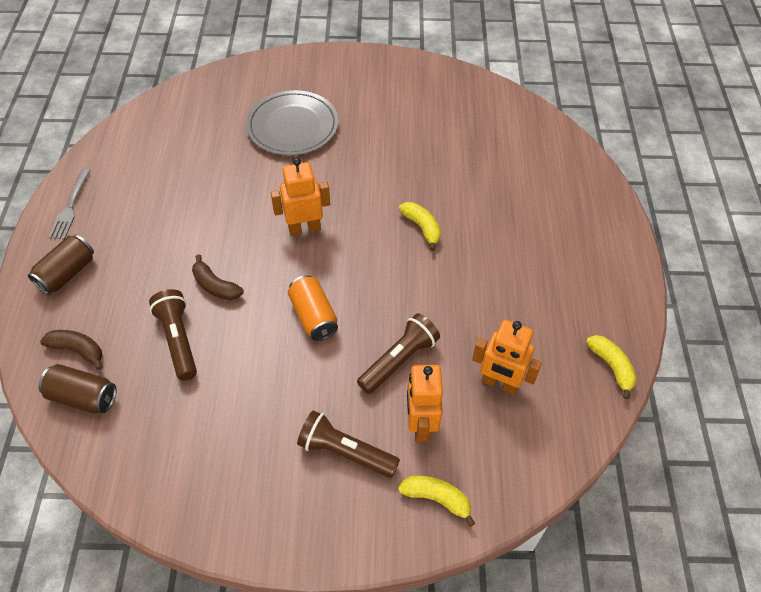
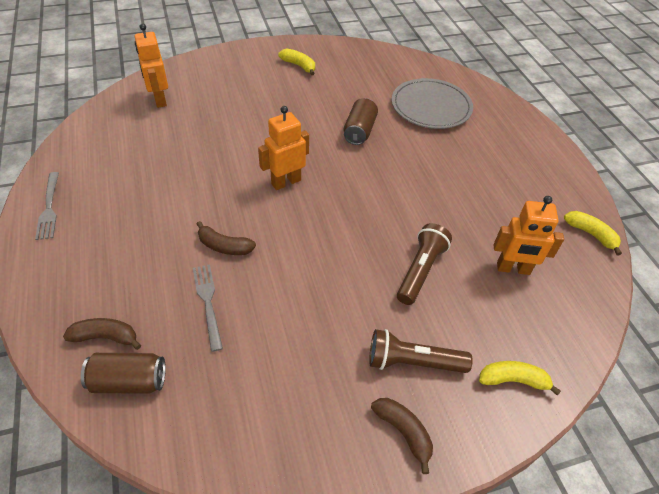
camera: 20 degrees left, 5 degrees down
(67, 273) = (67, 268): brown can -> brown can (359, 131)
(178, 340) = (208, 302): brown flashlight -> grey fork
(292, 126) = (238, 105): grey plate -> grey plate (431, 107)
(304, 515) = (403, 432): none -> brown banana
(313, 316) = (327, 251): orange can -> none
(420, 425) = (466, 320): orange robot -> orange robot (159, 100)
(422, 227) = (386, 161): yellow banana -> yellow banana (299, 66)

